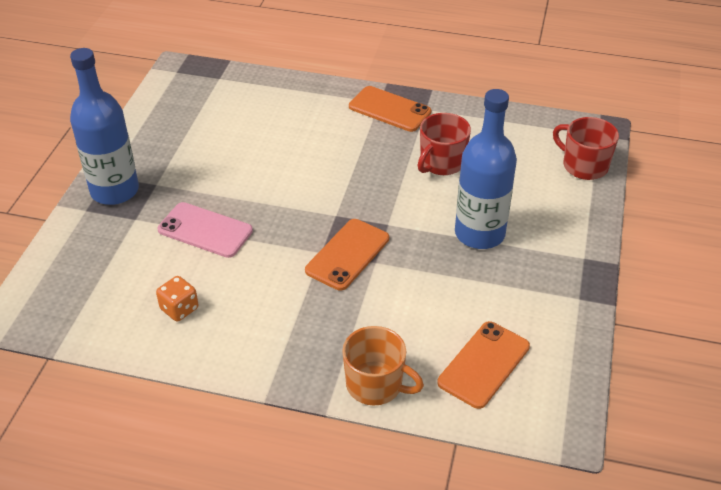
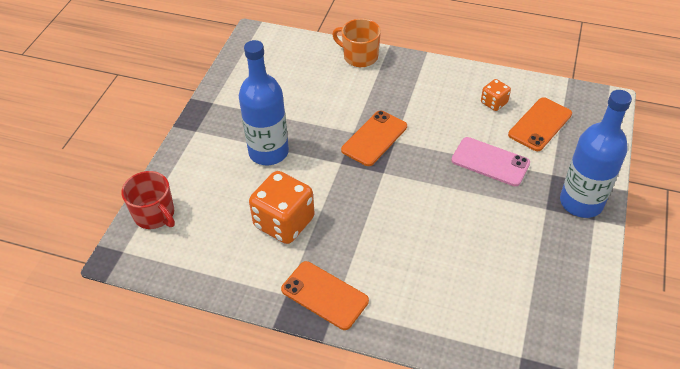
camera: 175 degrees left, 5 degrees up
(441, 163) = (284, 222): red mug -> orange dice
(484, 364) = (290, 65): orange phone -> orange phone (540, 124)

